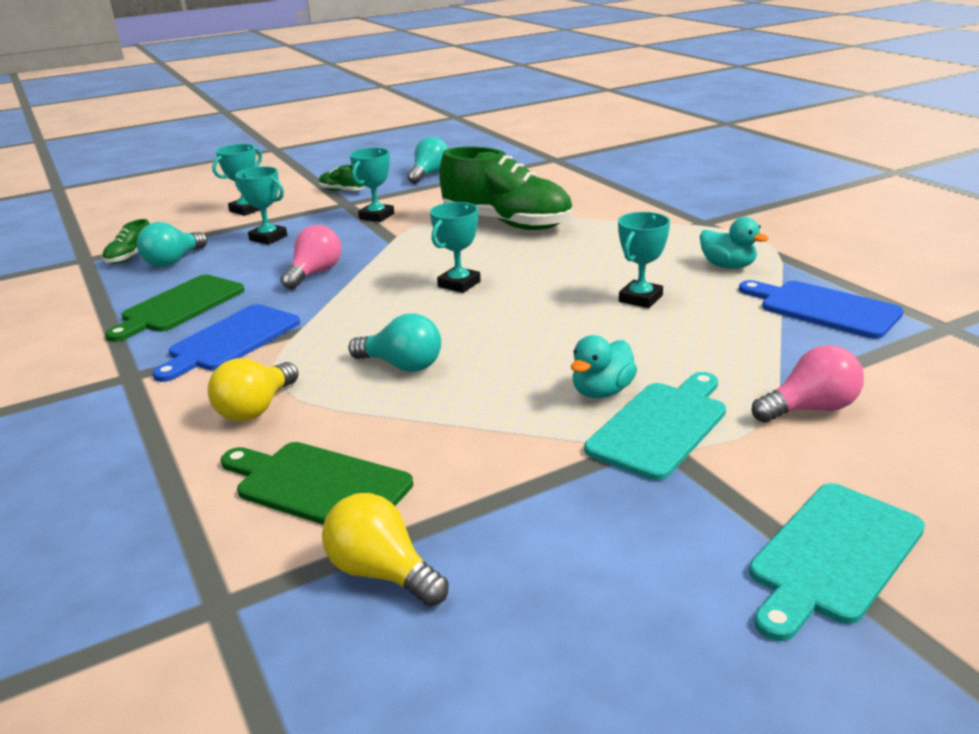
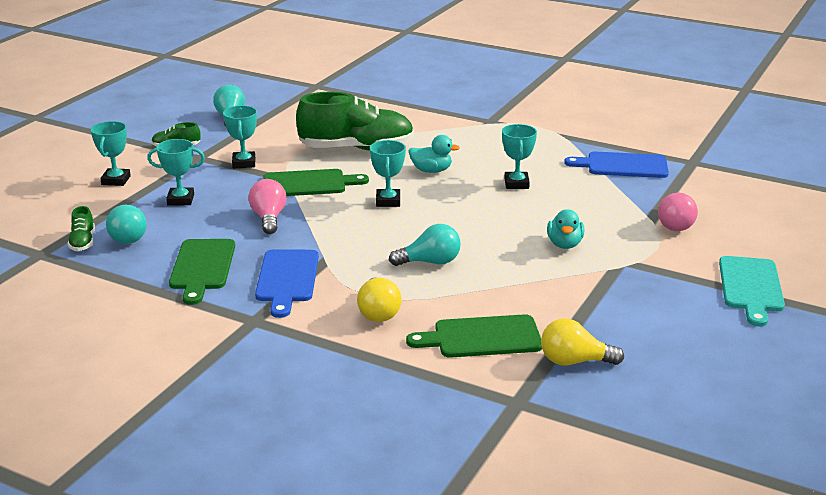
camera: 35 degrees left, 0 degrees up
(406, 248) = (309, 184): none -> green cutting board
(661, 426) = (616, 253): turquoise cutting board -> none
(728, 266) = (541, 150): turquoise duck -> turquoise duck (431, 171)
(810, 409) = (674, 224): pink light bulb -> pink light bulb turned 150 degrees clockwise

